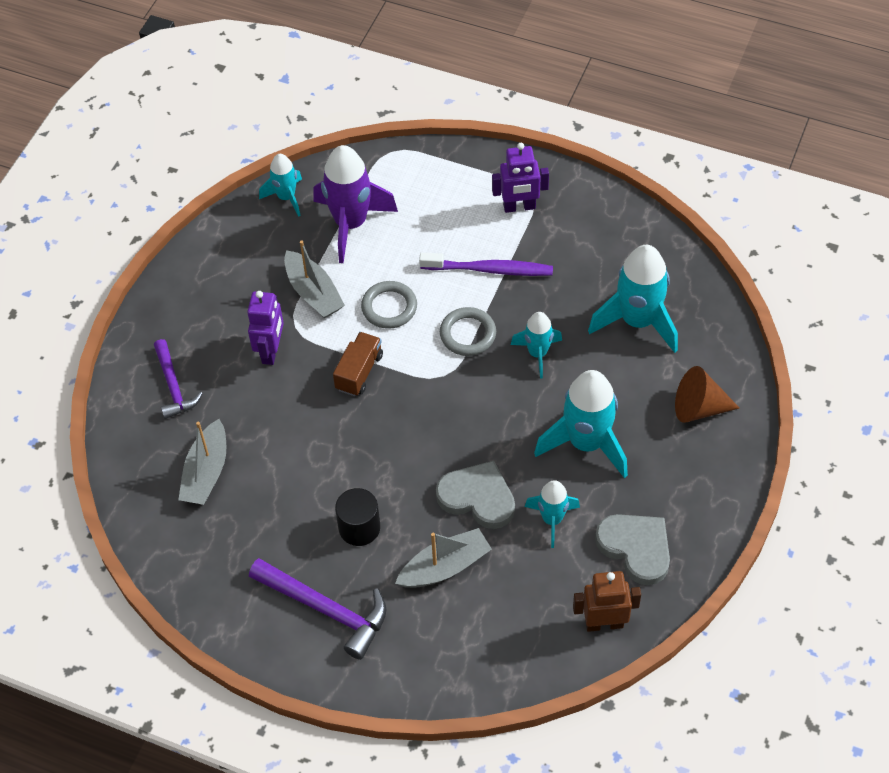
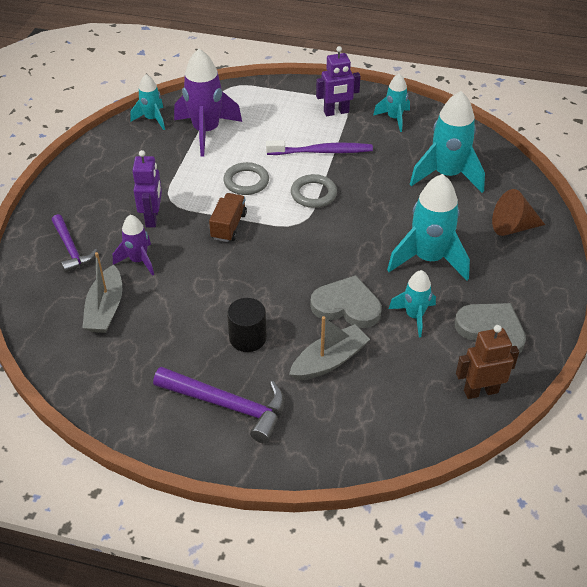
camera: 10 degrees left, 10 degrees down
(249, 411) = (138, 261): none -> purple rocket
(313, 293) = (182, 177): grey boat -> none
(537, 353) = (373, 202): turquoise rocket -> turquoise rocket (394, 118)

